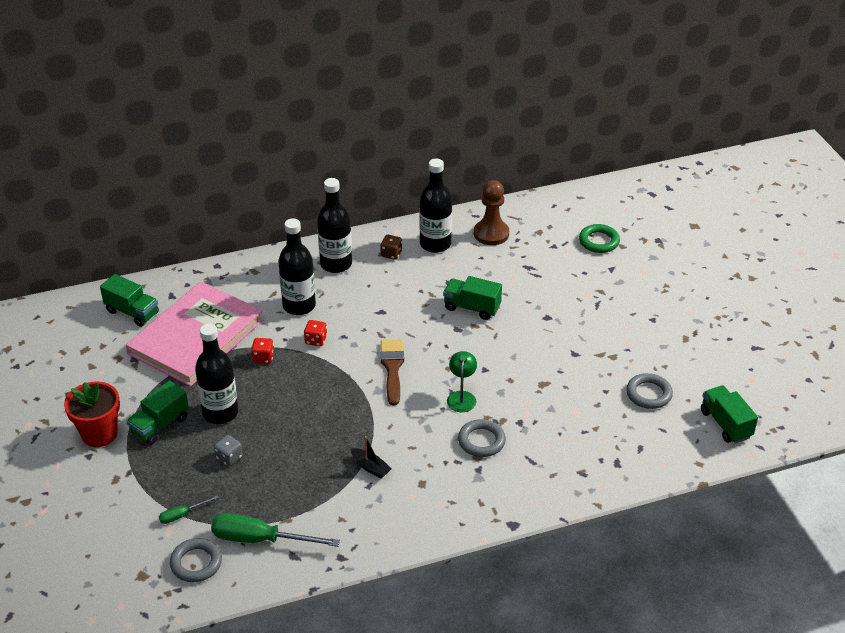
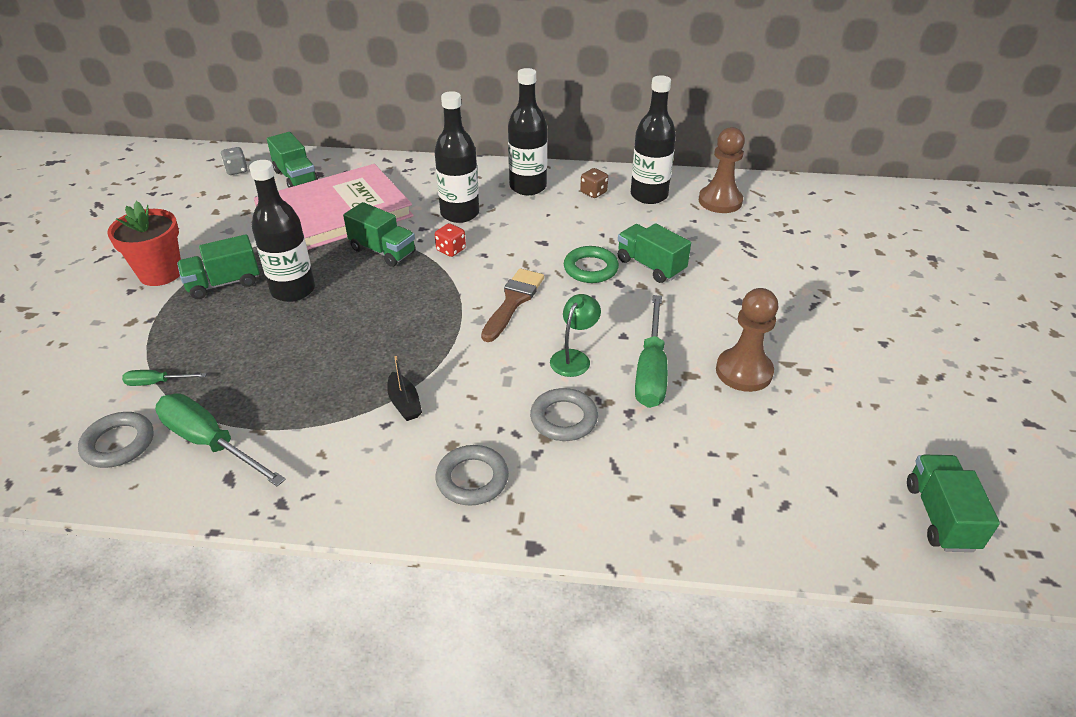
camera: 25 degrees right, 0 degrees up
(229, 458) = (260, 338): grey dice -> grey dice (237, 170)
(263, 358) = (383, 251): red dice -> green truck
(517, 389) = (651, 370): none -> green screwdriver
(576, 370) = (744, 371): none -> brown pawn
(599, 241) = (850, 240): green ring -> green ring (590, 268)
(648, 394) = (834, 434): grey ring -> grey ring (472, 479)

